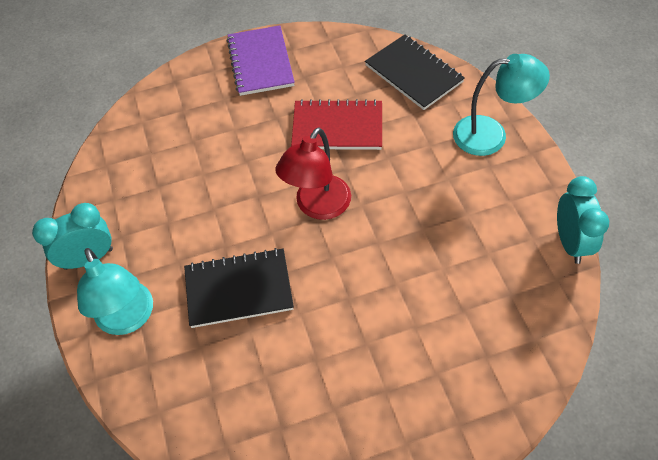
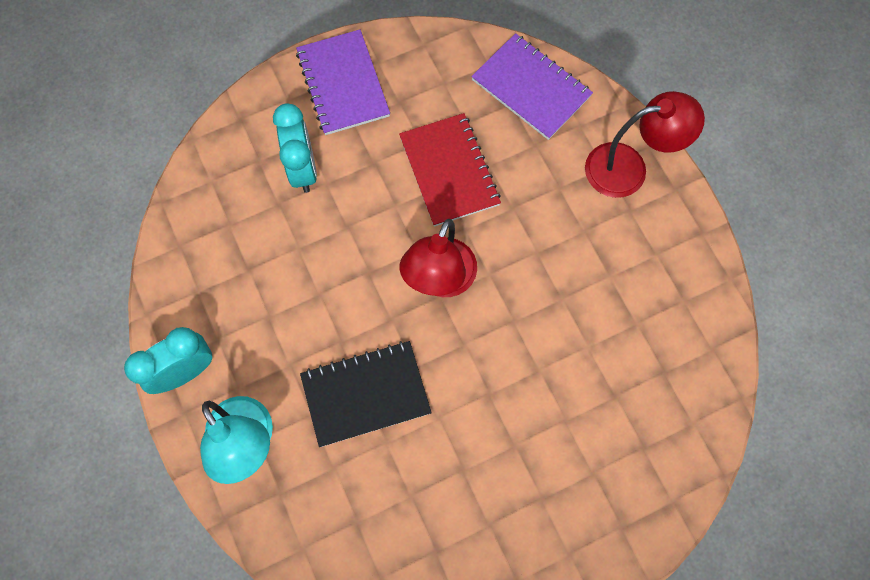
camera: 10 degrees left, 15 degrees up
(337, 127) = (449, 171): red notebook -> red notebook turned 75 degrees clockwise
(413, 74) = (531, 88): black notebook -> purple notebook
(491, 135) = (628, 168): turquoise lamp -> red lamp
(570, 242) = (725, 302): turquoise clock -> turquoise clock (303, 169)

